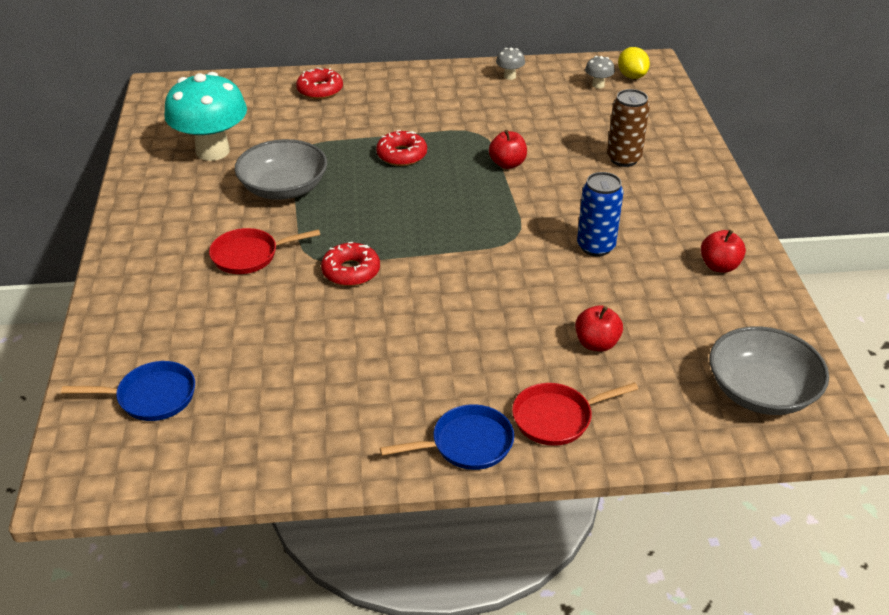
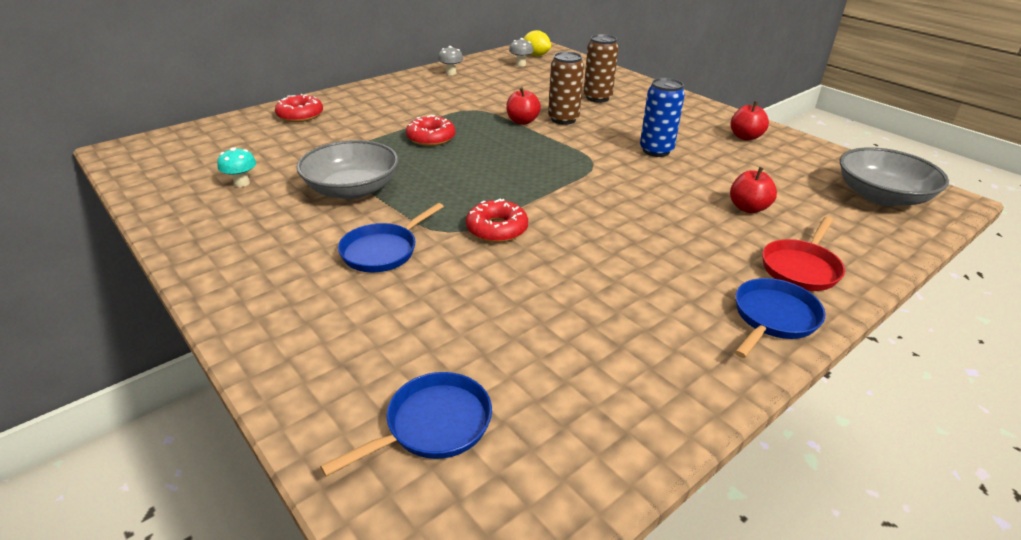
camera: 35 degrees left, 5 degrees down
(212, 151) = (242, 183): turquoise mushroom -> turquoise mushroom, size x0.41
(249, 255) = (383, 251): red pan -> blue pan
(551, 175) = (563, 119): none -> brown can

